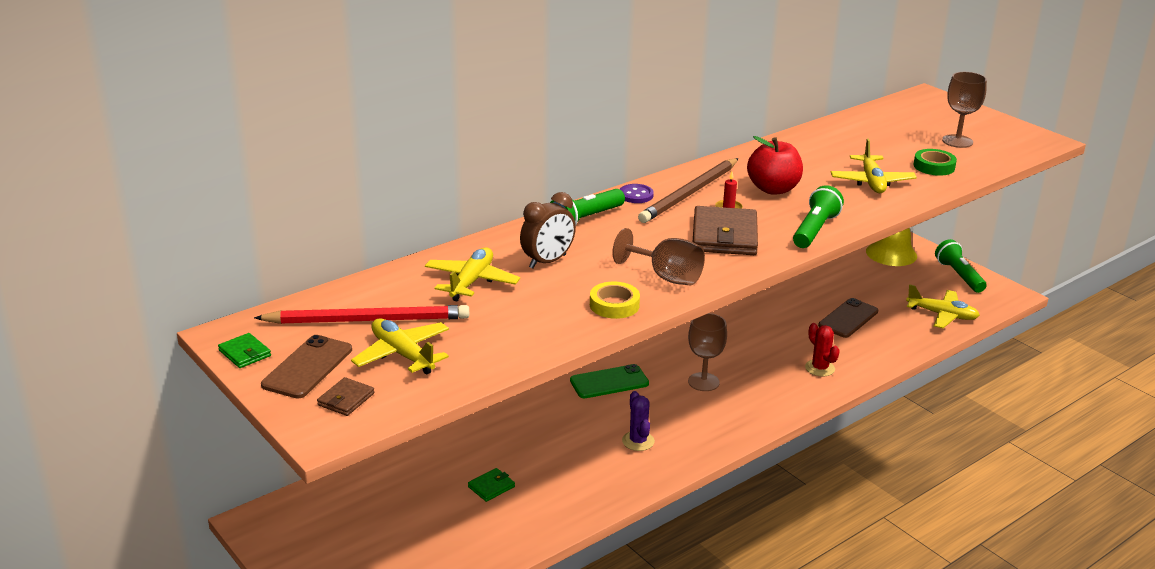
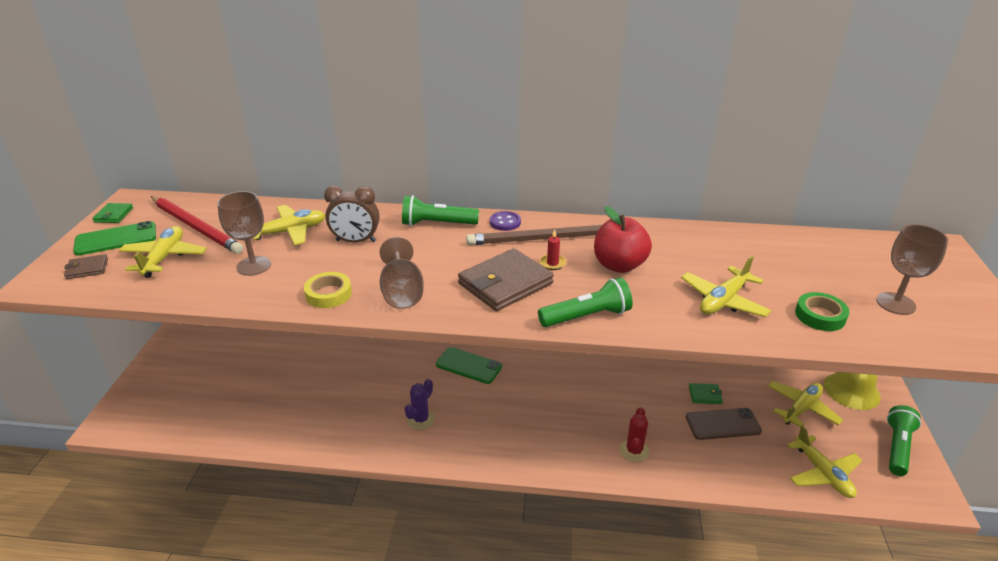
camera: 45 degrees right, 5 degrees up
(307, 367) = (116, 239): brown phone -> green phone
(491, 487) = (298, 391): green wallet -> green wallet (705, 395)
(703, 382) = (529, 405): brown goblet -> brown goblet (254, 266)
(879, 281) = (801, 408): none -> yellow plane

